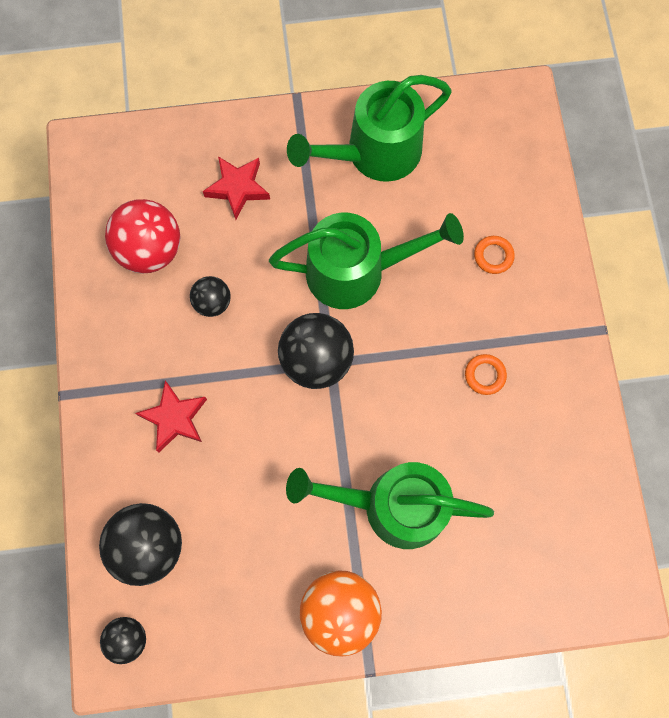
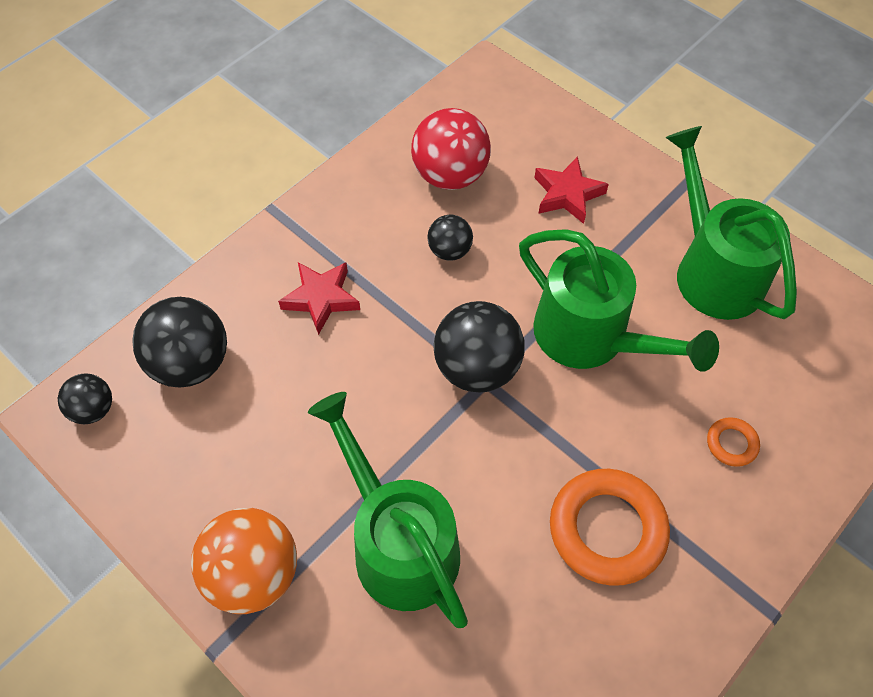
camera: 50 degrees right, 15 degrees down
(373, 154) = (712, 269): green watering can -> green watering can turned 45 degrees clockwise
(485, 375) = (607, 529): orange ring -> orange ring, size x2.16

